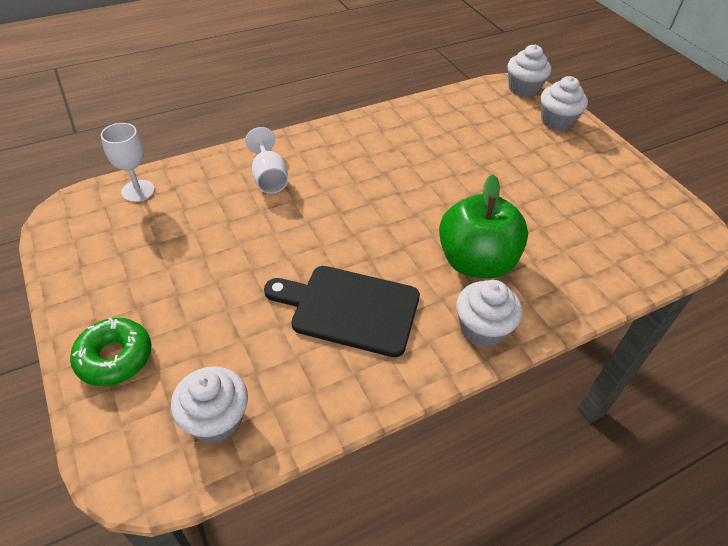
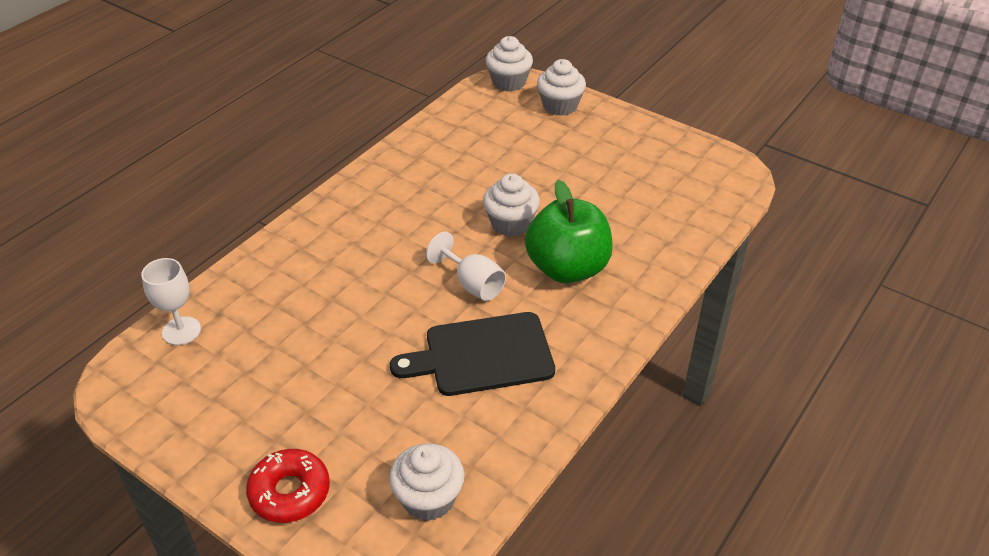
camera: 25 degrees left, 5 degrees down
(114, 357) = (290, 492): green donut -> red donut
(269, 177) = (314, 264): white goblet -> white goblet (472, 284)
(482, 328) = (608, 323): white cupcake -> white cupcake (511, 223)

